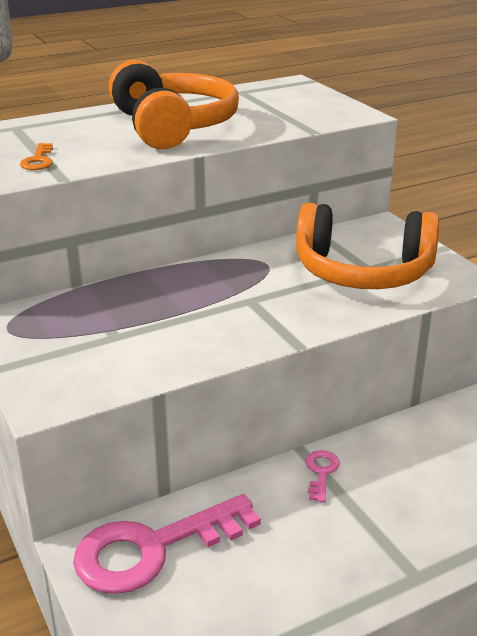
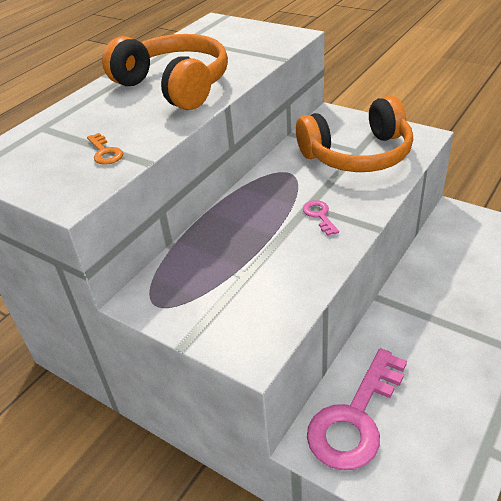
camera: 25 degrees left, 10 degrees up
(321, 472) = (406, 308): pink key -> pink key (319, 216)

